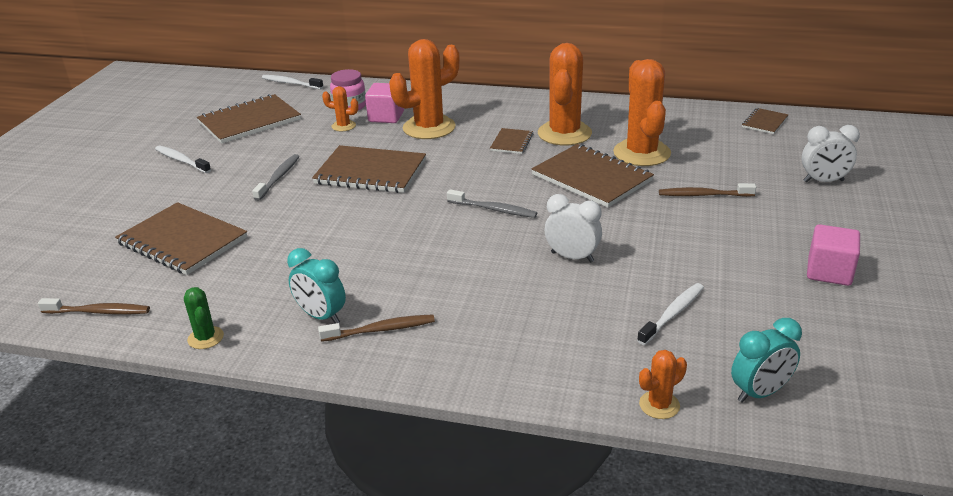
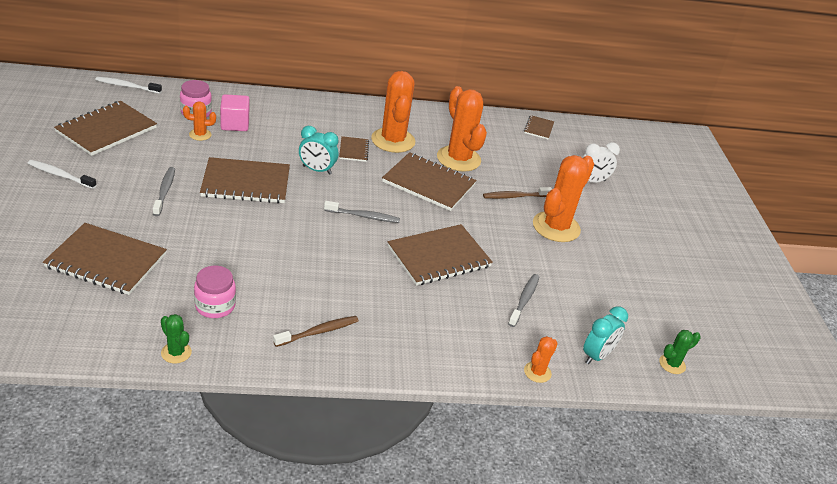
camera: 25 degrees left, 5 degrees up
(99, 312) = (64, 337): brown toothbrush -> none
(274, 293) = (215, 306): none -> pink jar
(321, 316) = (265, 324): turquoise clock -> turquoise clock (317, 170)
(429, 128) = (278, 136): orange cactus -> orange cactus (556, 227)
(572, 257) = (439, 257): white clock -> brown notebook
(672, 314) = (524, 300): white toothbrush -> grey toothbrush
(829, 272) = (615, 258): pink cube -> none
(883, 416) = (672, 364): none -> green cactus

